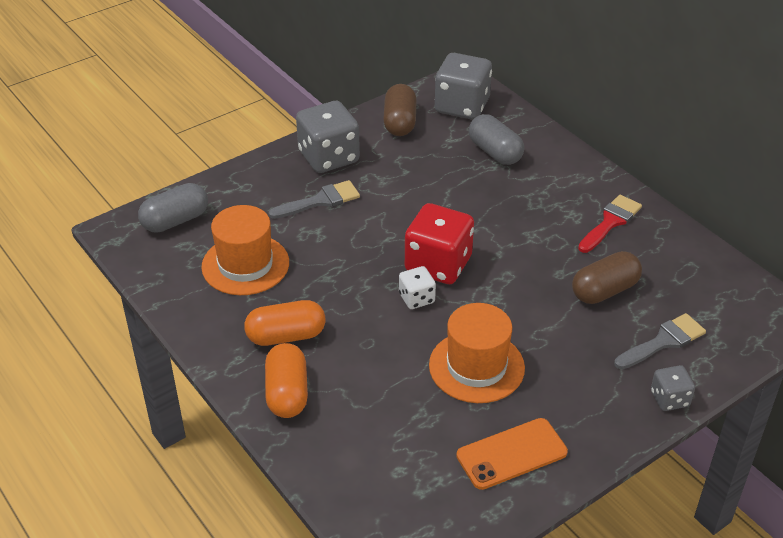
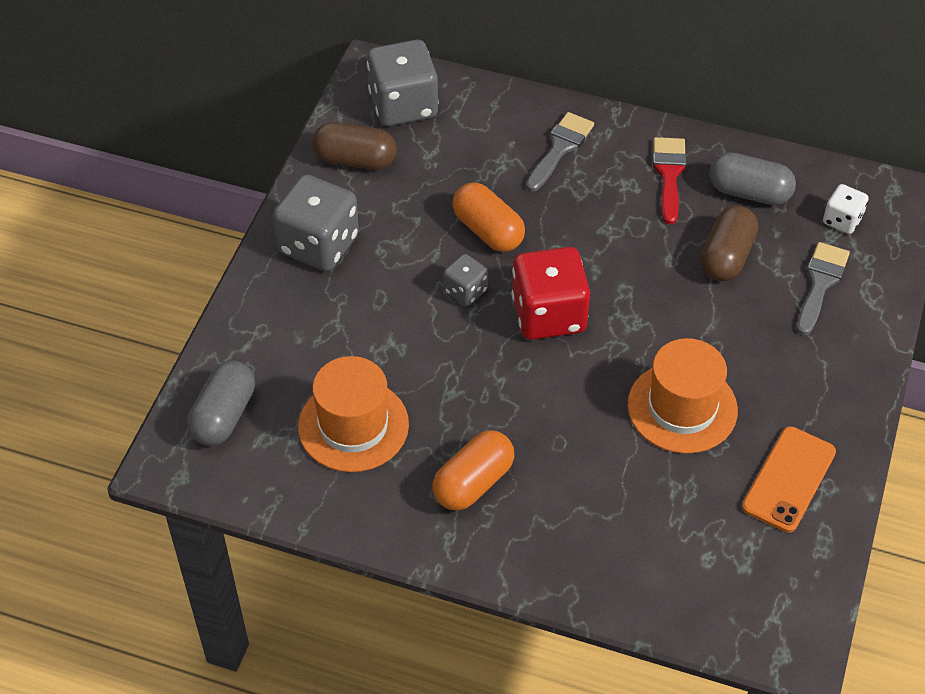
camera: 35 degrees left, 10 degrees up
(287, 393) = (533, 544): orange capsule -> orange capsule (488, 231)
(320, 201) = (360, 304): grey brush -> grey brush (560, 148)
(400, 122) = (355, 160): brown capsule -> brown capsule turned 45 degrees counterclockwise
(416, 298) = (562, 365): white dice -> white dice (842, 220)
(495, 152) = (488, 147): grey capsule -> grey capsule (749, 192)
(669, 399) = (872, 341): grey dice -> grey dice (465, 291)

